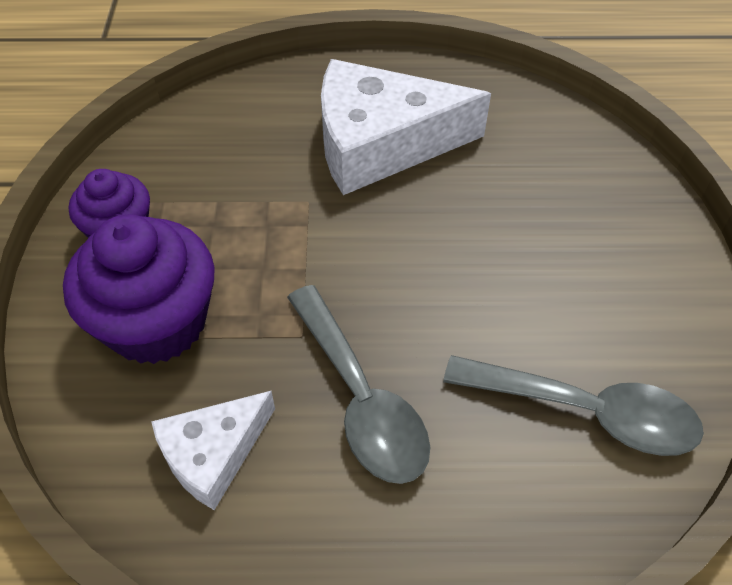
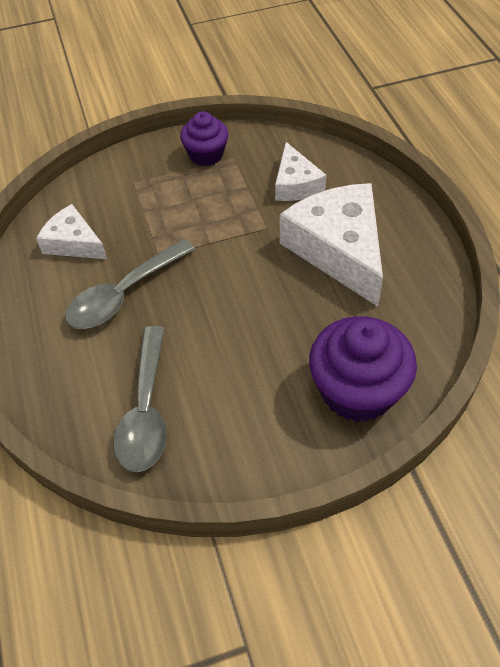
camera: 75 degrees right, 0 degrees up
(157, 322) = (148, 192): purple cupcake -> purple cupcake (357, 391)
(243, 151) = (295, 184): none -> white cheese

